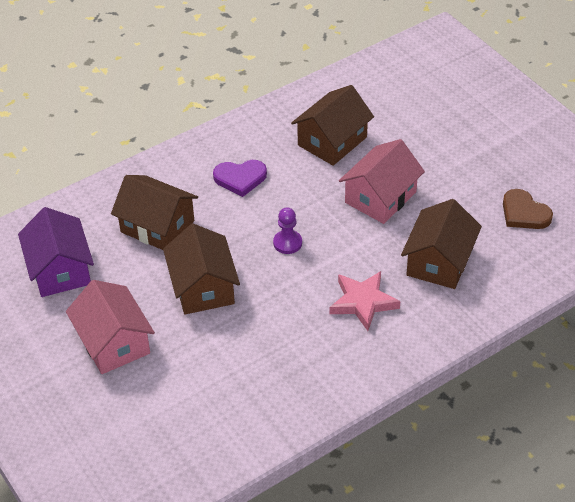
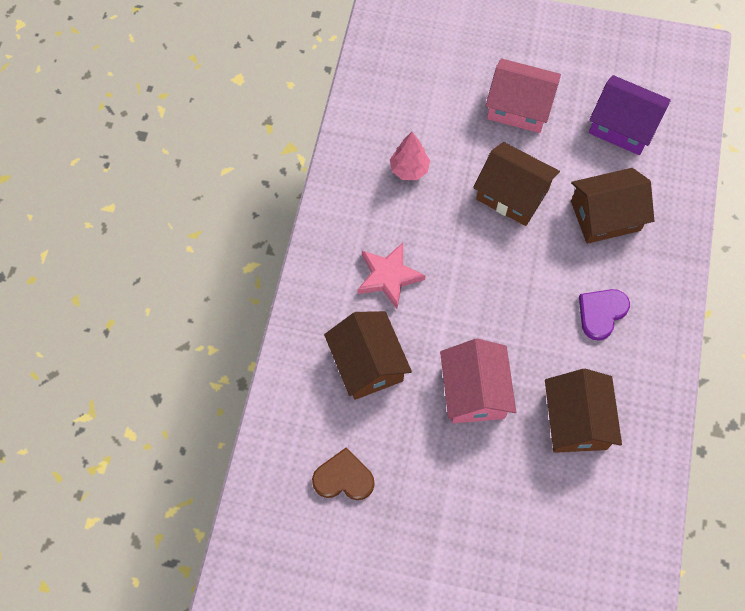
camera: 135 degrees right, 20 degrees up
(258, 363) = (409, 169): none -> pink tree
(287, 243) = (497, 282): purple pawn -> none

